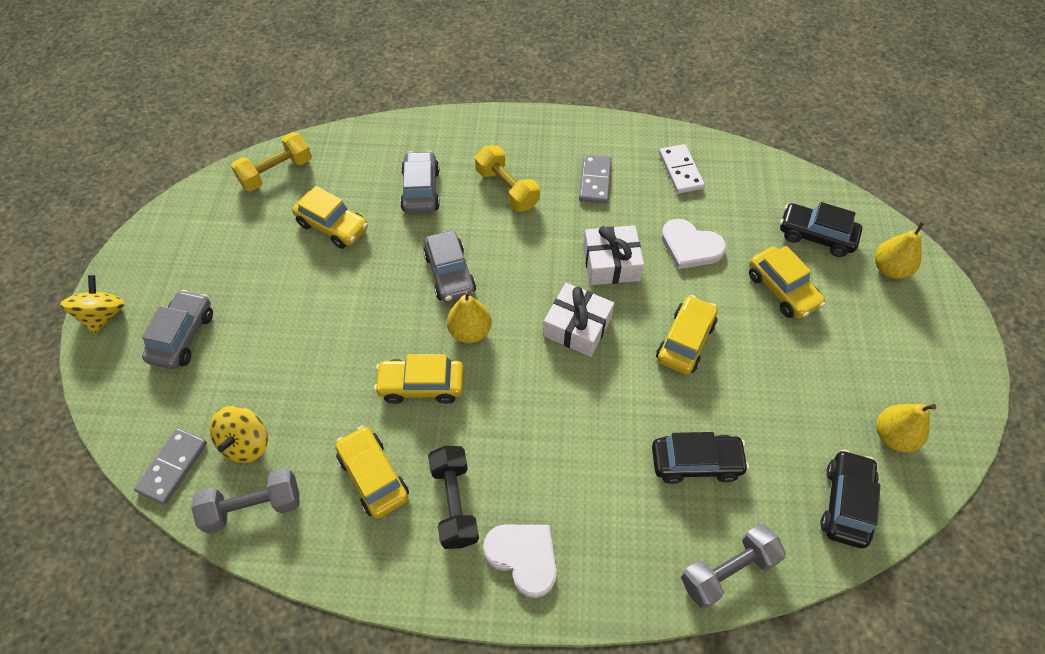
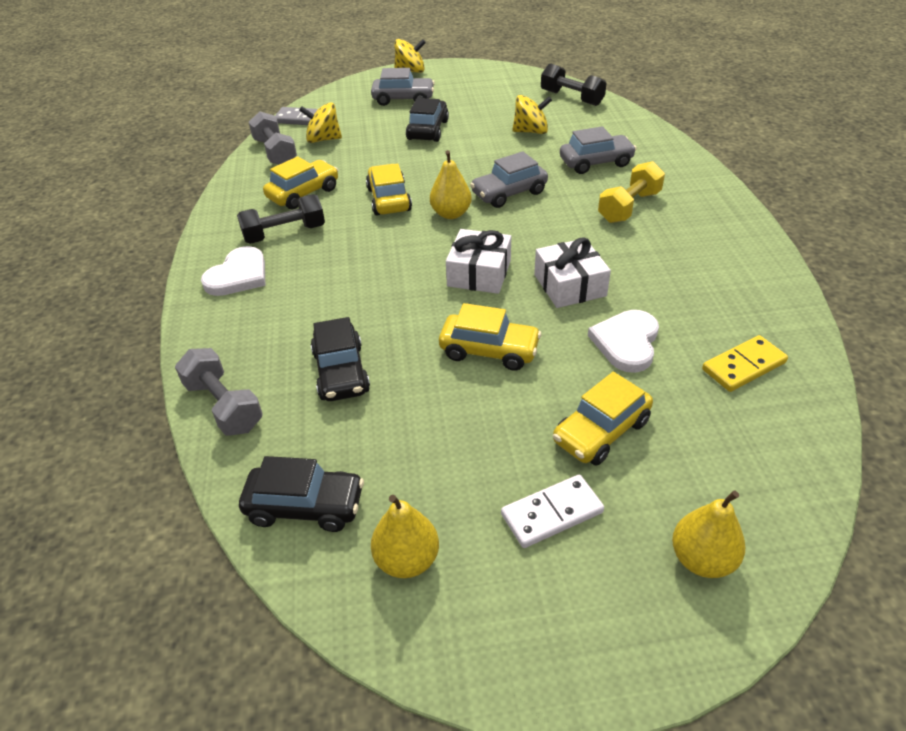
camera: 80 degrees right, 15 degrees down
(276, 172) = (571, 98): yellow dumbbell -> black dumbbell
(333, 226) = (531, 131): yellow car -> yellow spinning top
(595, 181) = (679, 260): grey domino -> none
(680, 171) = (743, 323): white domino -> white domino (552, 513)
(726, 187) = (743, 366): none -> yellow domino
(815, 236) = (715, 464): black car -> black car (428, 130)

